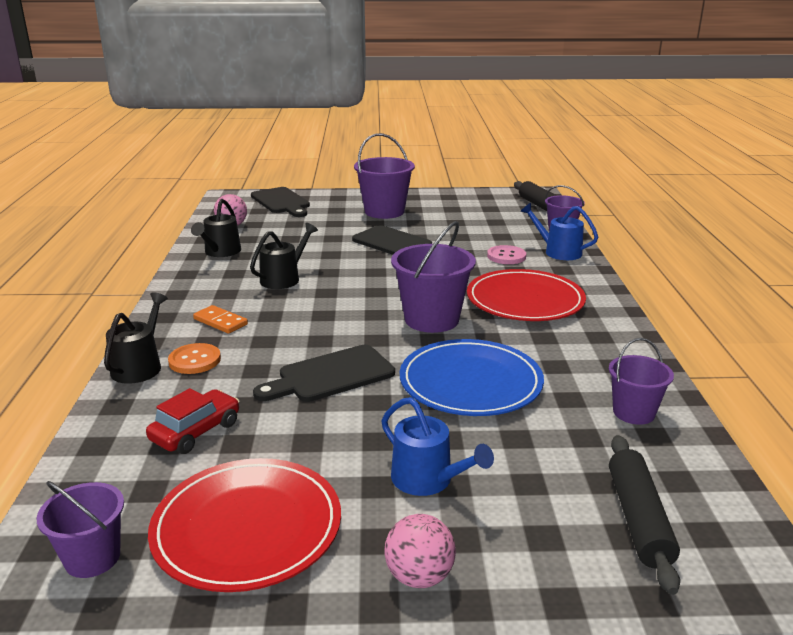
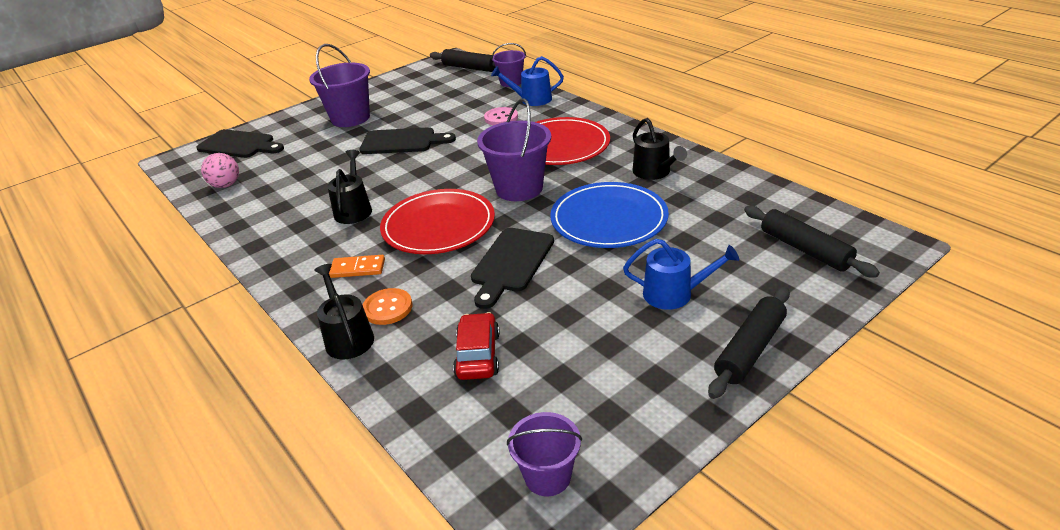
camera: 35 degrees left, 10 degrees up
(220, 252) = (256, 213): black watering can -> black watering can (654, 172)
(247, 528) = (615, 389): red plate -> red plate (438, 226)
(419, 576) = (750, 349): pink ball -> black rolling pin
(633, 412) = (723, 189): purple bucket -> none

